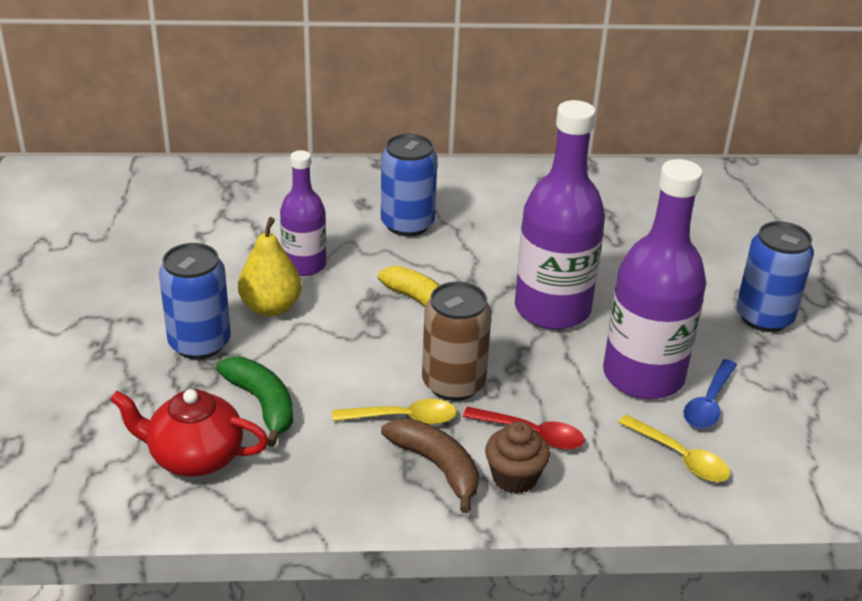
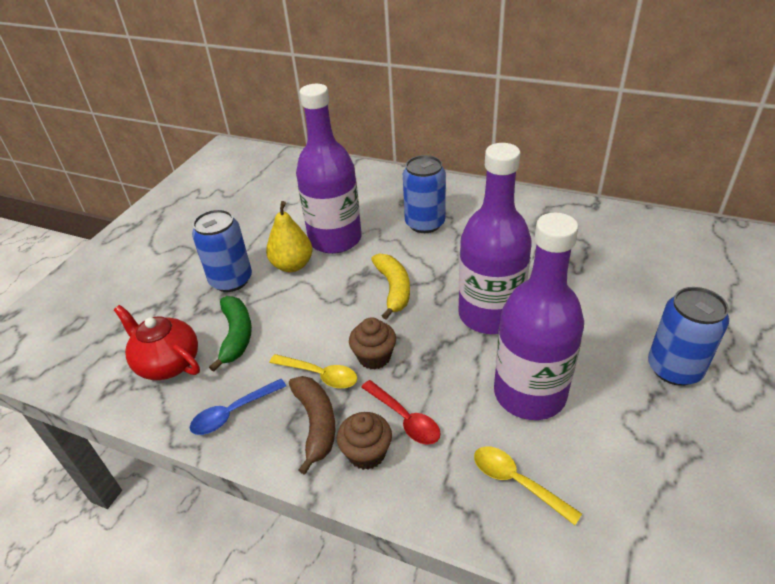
camera: 30 degrees right, 5 degrees up
(304, 265) = (335, 239): purple bottle -> purple bottle, size x1.71
(453, 384) = (374, 357): brown can -> brown cupcake
(680, 457) = (516, 482): yellow spoon -> yellow spoon turned 150 degrees clockwise
(709, 403) = (573, 437): blue spoon -> blue spoon (233, 413)

